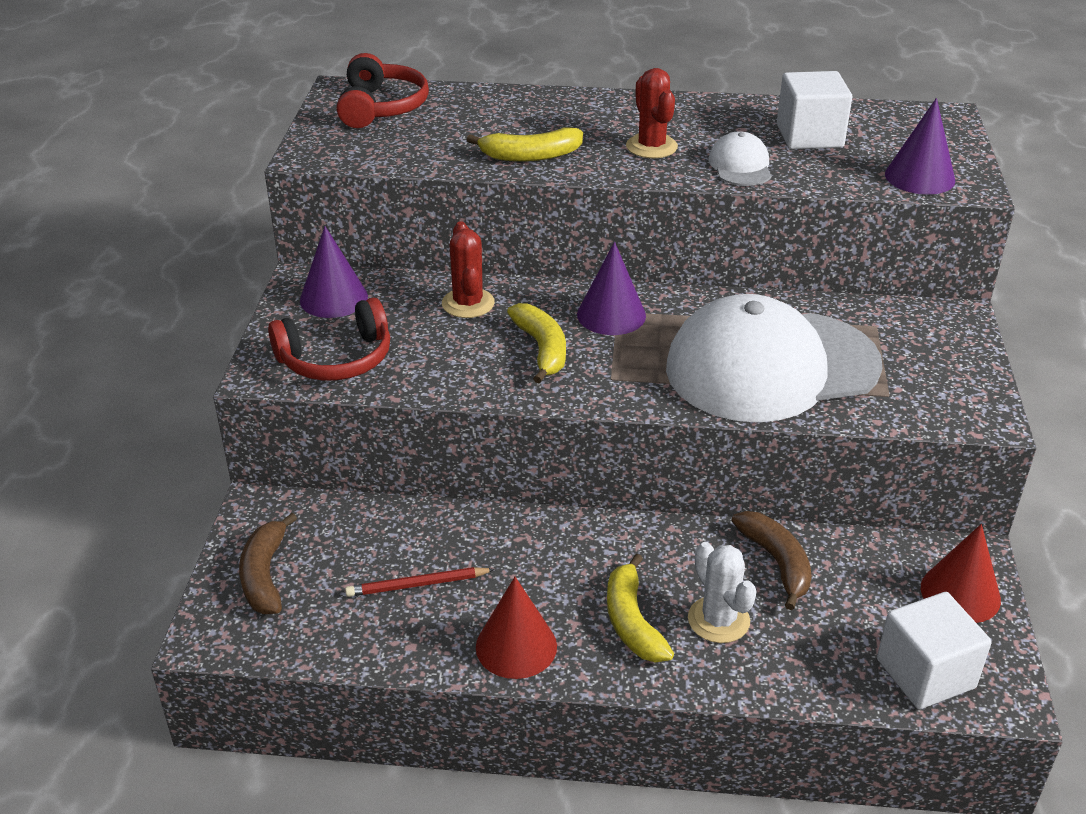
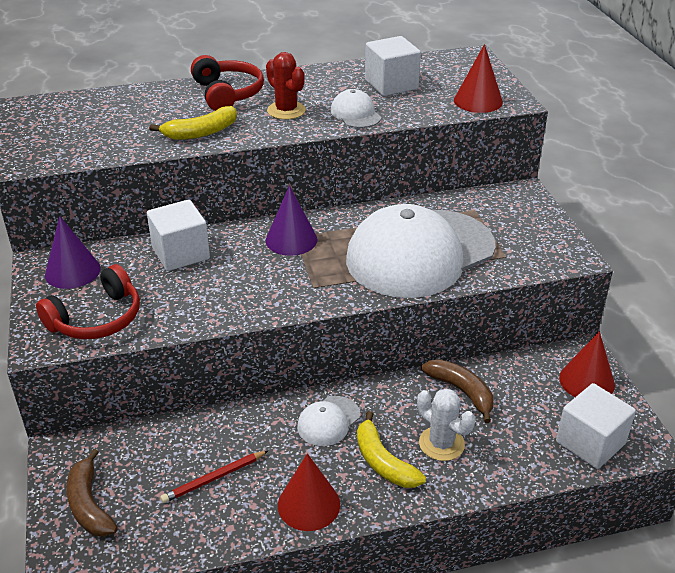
camera: 20 degrees left, 0 degrees up
(381, 107) = (65, 115): red headphones -> red headphones (227, 94)
(468, 303) = (181, 253): red cactus -> white cube
(542, 349) = (253, 276): yellow banana -> none
(585, 554) = (328, 421): none -> white cap
(919, 177) = (478, 101): purple cone -> red cone

